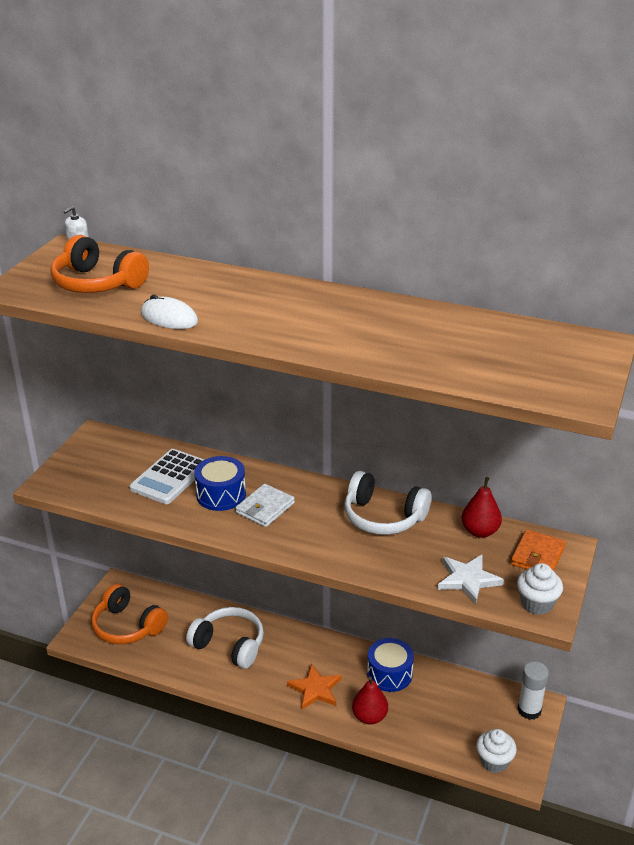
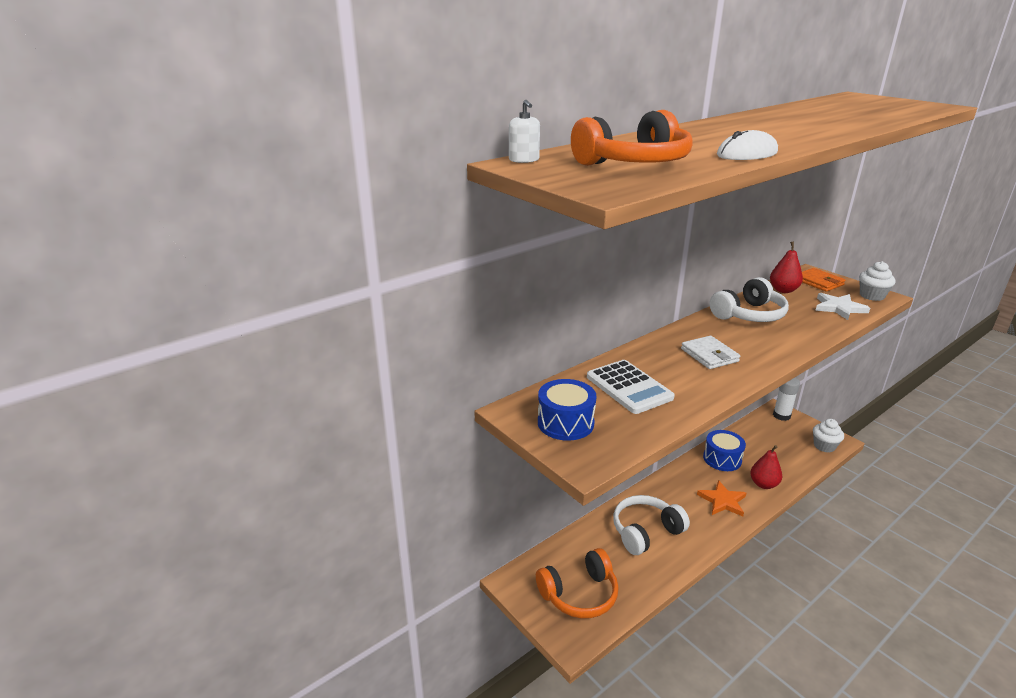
camera: 60 degrees left, 5 degrees down
(221, 495) = (676, 369): blue drum -> blue drum (565, 423)

